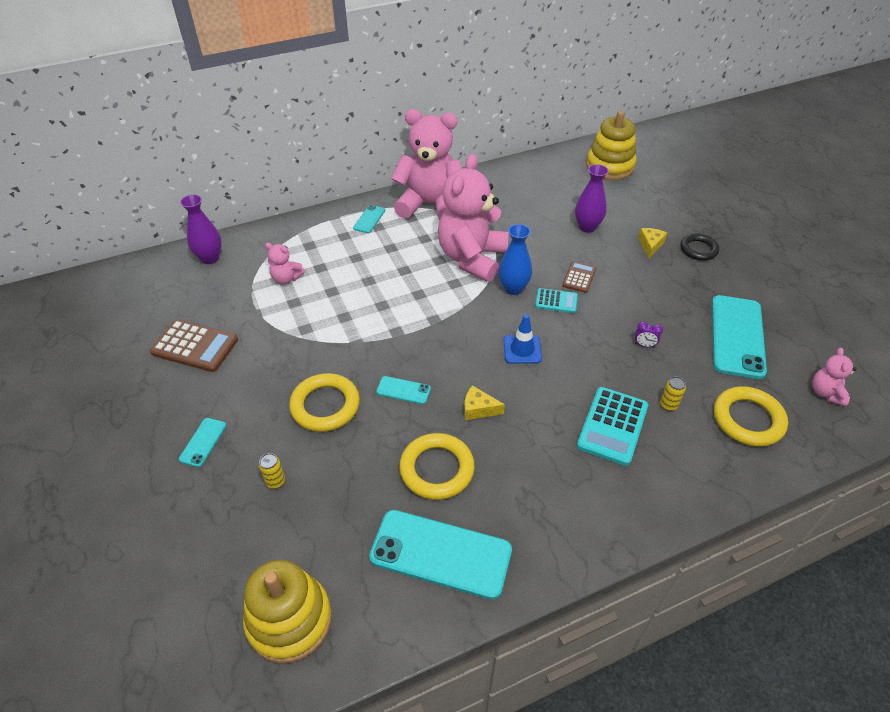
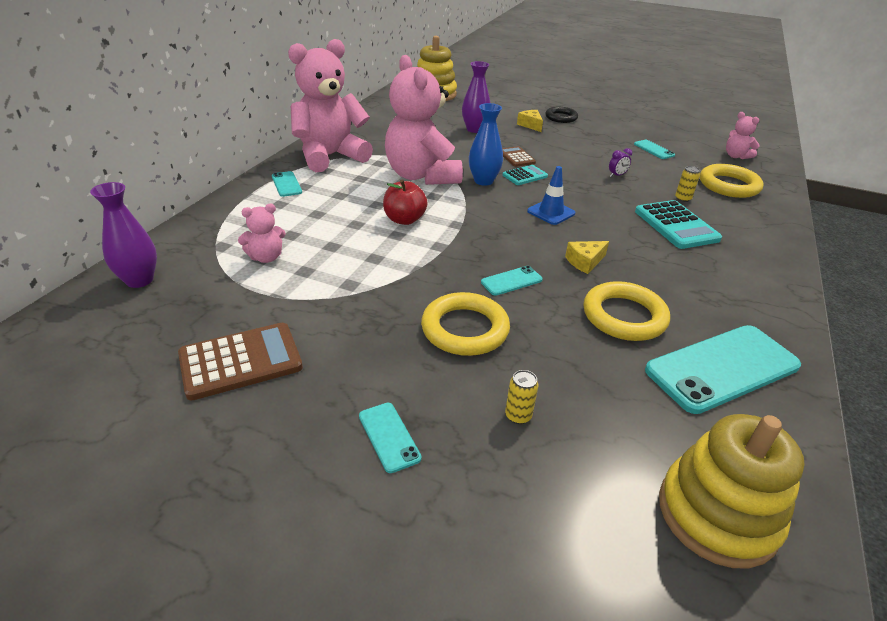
camera: 45 degrees left, 10 degrees down
(404, 294) = (404, 220): none -> red apple
(737, 336) = (654, 150): turquoise phone -> turquoise phone, size x0.46

